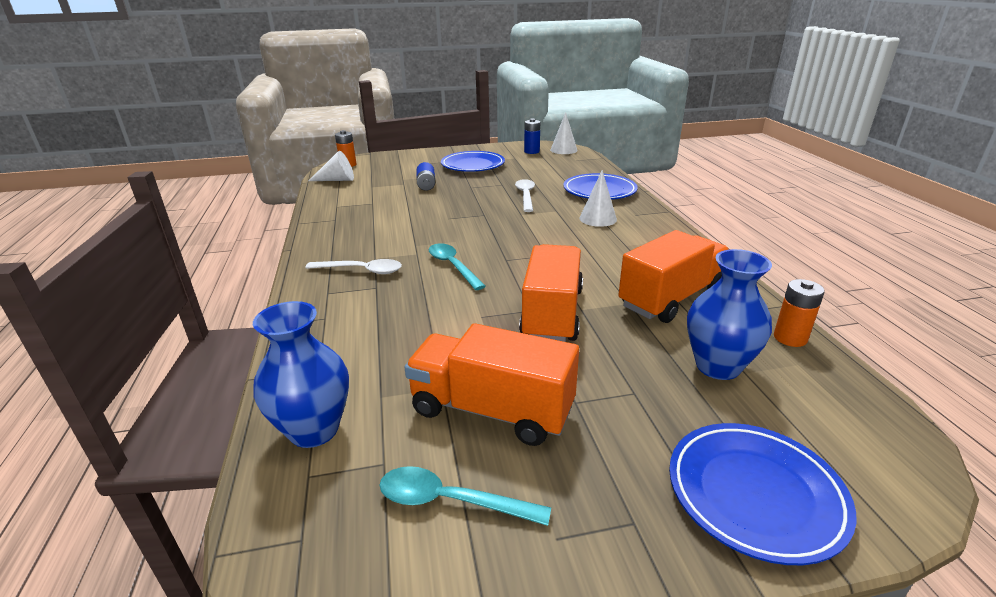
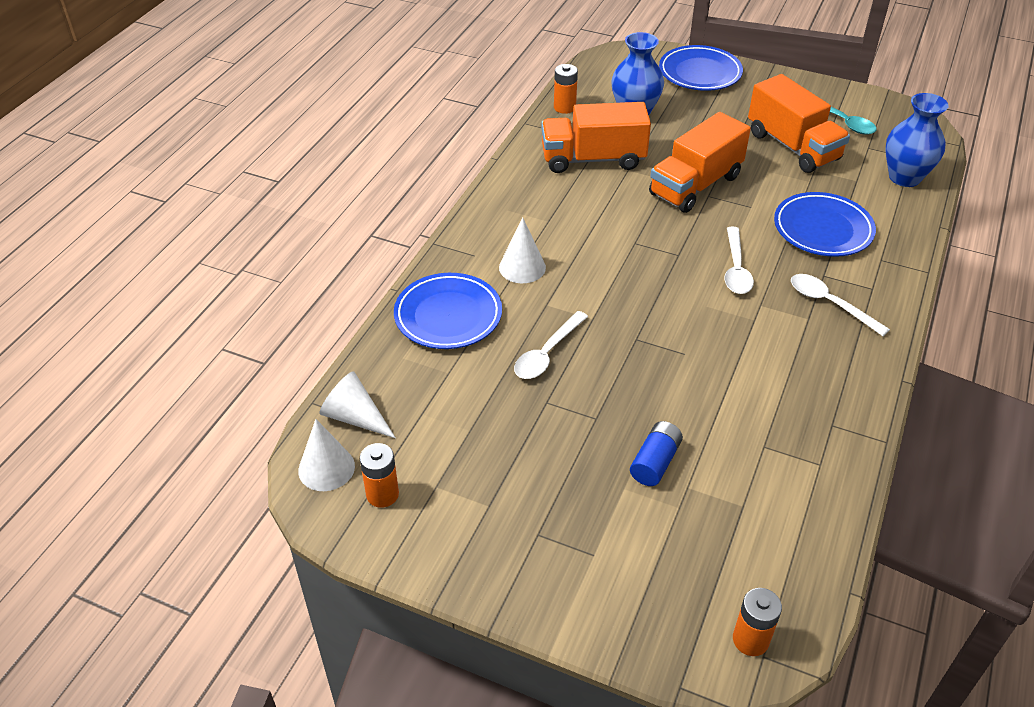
camera: 145 degrees left, 15 degrees up
(337, 180) = (794, 568): white cone -> white cone (355, 417)
(453, 266) = (736, 269): turquoise spoon -> white spoon
(473, 165) = (531, 494): blue plate -> blue plate (822, 229)
(531, 151) = (382, 494): blue battery -> orange battery

